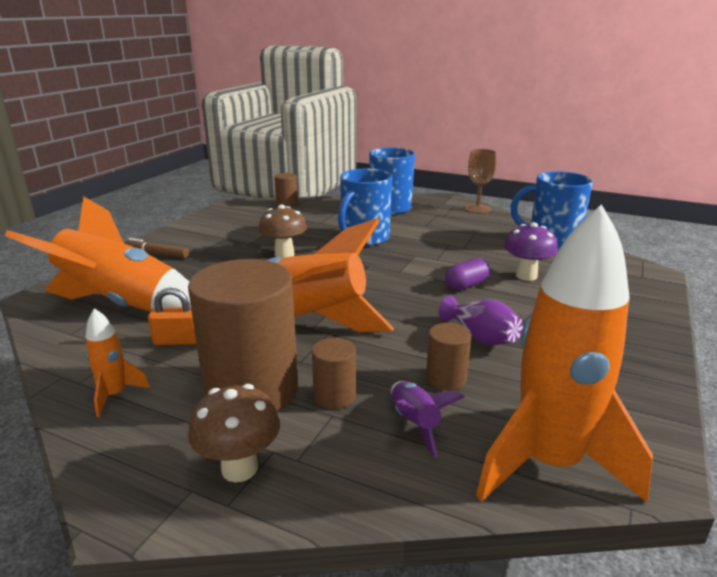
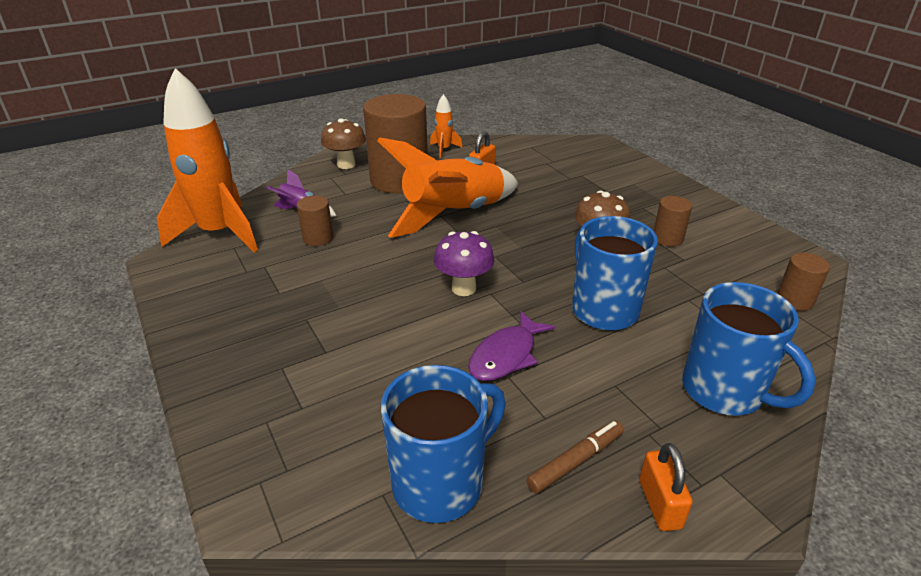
camera: 125 degrees right, 10 degrees up
(121, 304) = (558, 163): orange rocket -> none
(157, 254) = (653, 189): brown marker -> brown marker (575, 461)
(334, 396) = (359, 199): brown cylinder -> brown cylinder (667, 238)
(450, 251) = (506, 355): none -> purple fish
(466, 285) = (415, 318): purple capsule -> none
(477, 209) = (659, 504): brown goblet -> orange padlock
(480, 337) = (334, 275): purple vase -> none
(526, 276) = (384, 373): purple mushroom -> purple mushroom (463, 288)

